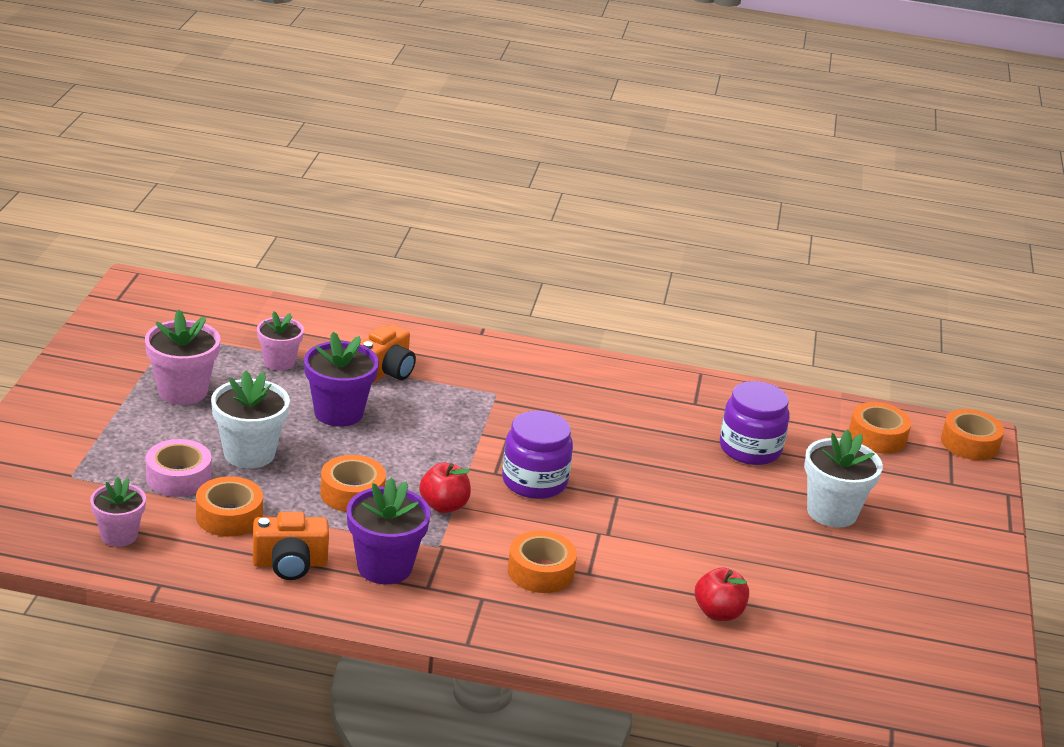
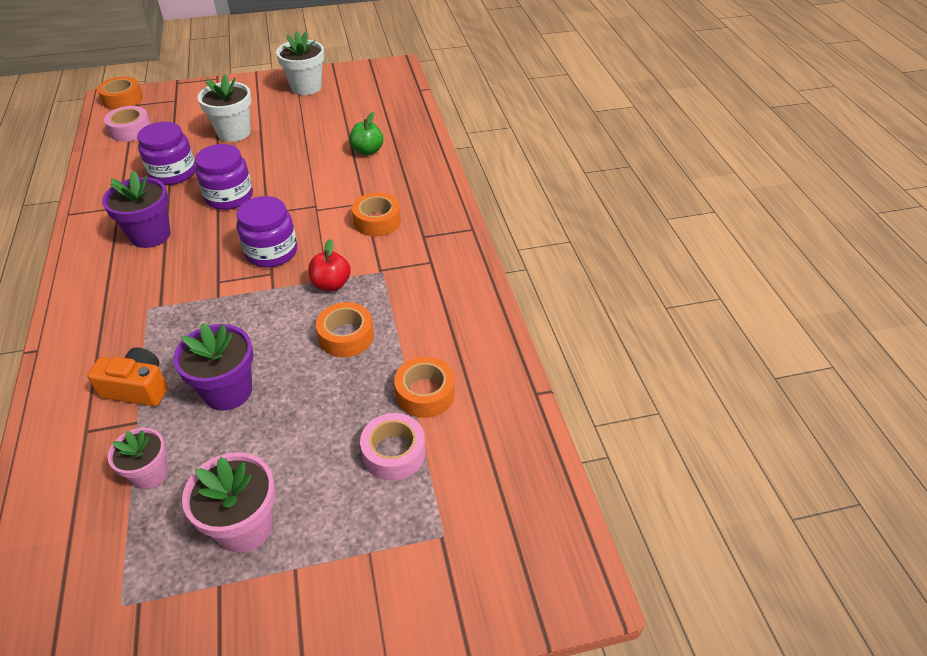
camera: 110 degrees left, 15 degrees up
(119, 535) = (500, 450): pink flower pot -> none
(249, 453) = (327, 422): white flower pot -> white flower pot (306, 87)
(290, 563) = (457, 334): orange camera -> none
(384, 567) = (424, 287): purple flower pot -> purple flower pot (150, 235)
(670, 477) = (229, 197): none -> purple jar
(718, 613) = (367, 151): red apple -> green apple
(877, 436) = (130, 130): orange tape -> pink tape

